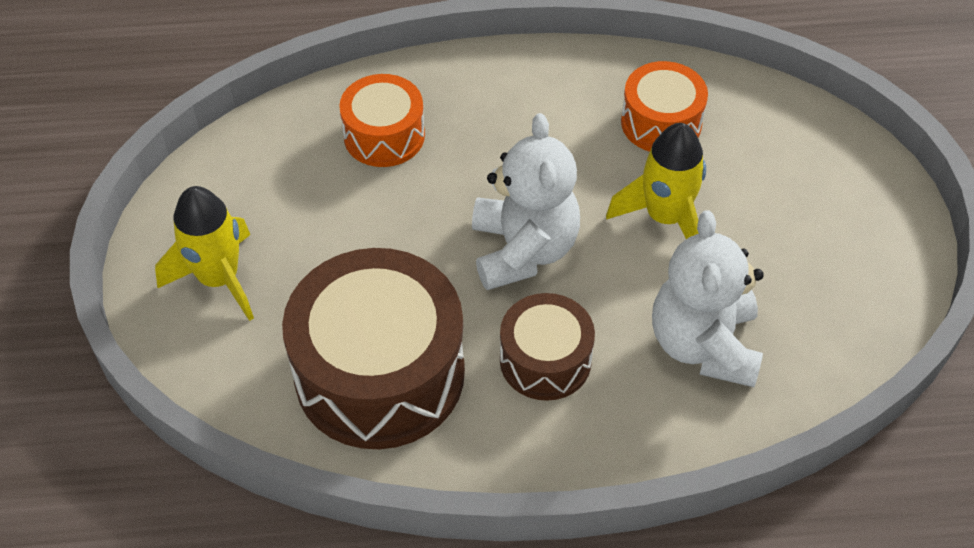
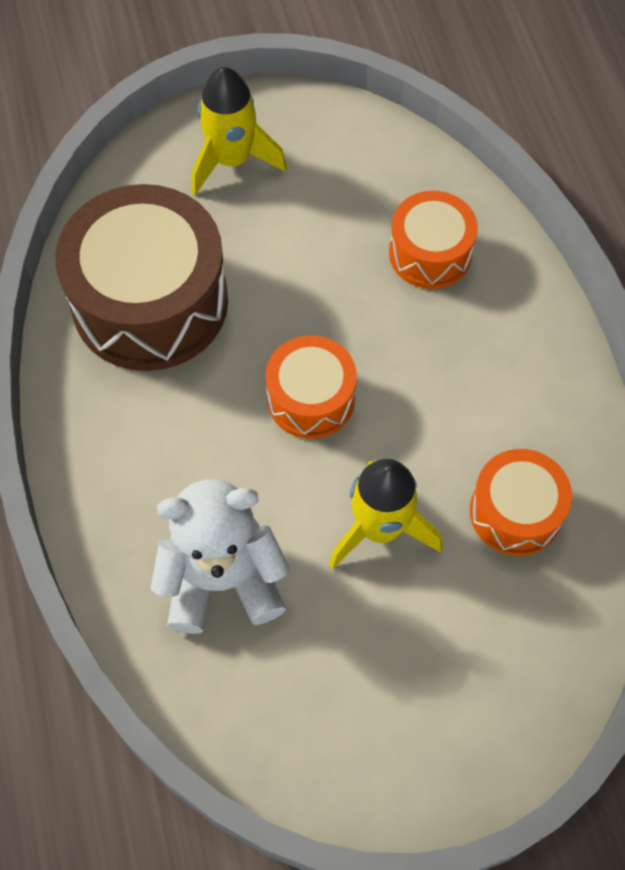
camera: 80 degrees right, 10 degrees up
(523, 250) = (311, 398): white teddy bear -> orange drum
(545, 360) = (183, 436): brown drum -> none

